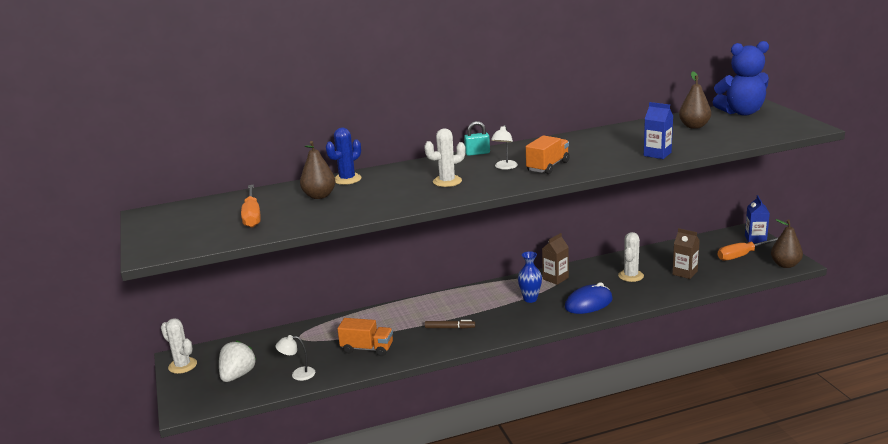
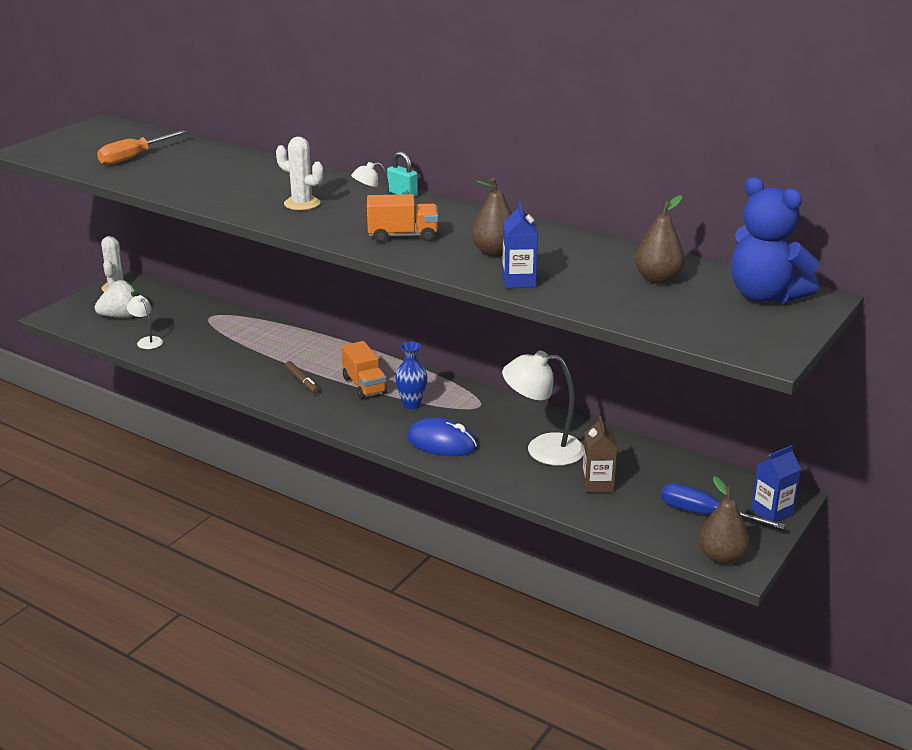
camera: 50 degrees right, 5 degrees up
(319, 196) = (206, 166): brown pear -> brown pear (495, 252)
(347, 179) = (260, 163): blue cactus -> none
(367, 349) = (220, 355): orange truck -> orange truck (364, 385)
(555, 278) = (478, 403): brown carton -> none
(631, 276) = (543, 449): white cactus -> white lamp
(742, 255) = (705, 514): orange screwdriver -> blue screwdriver

